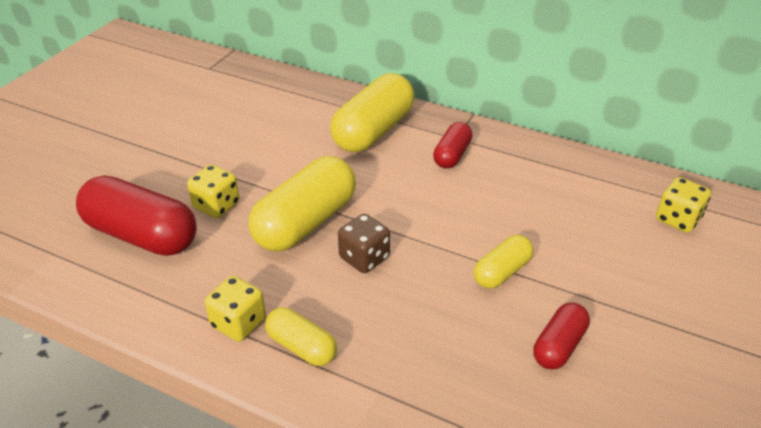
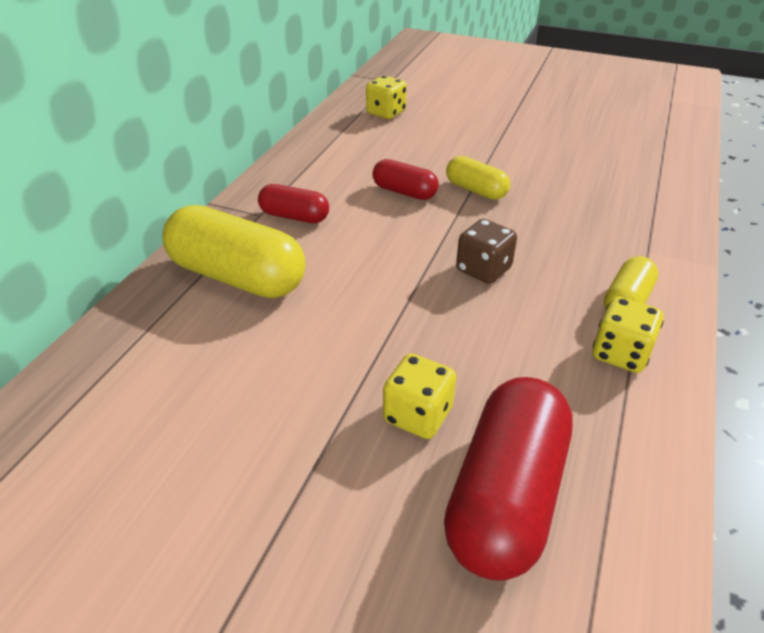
camera: 95 degrees left, 0 degrees up
(305, 222) = (435, 319): yellow capsule -> none
(559, 346) = (550, 168): red capsule -> red capsule (404, 192)

